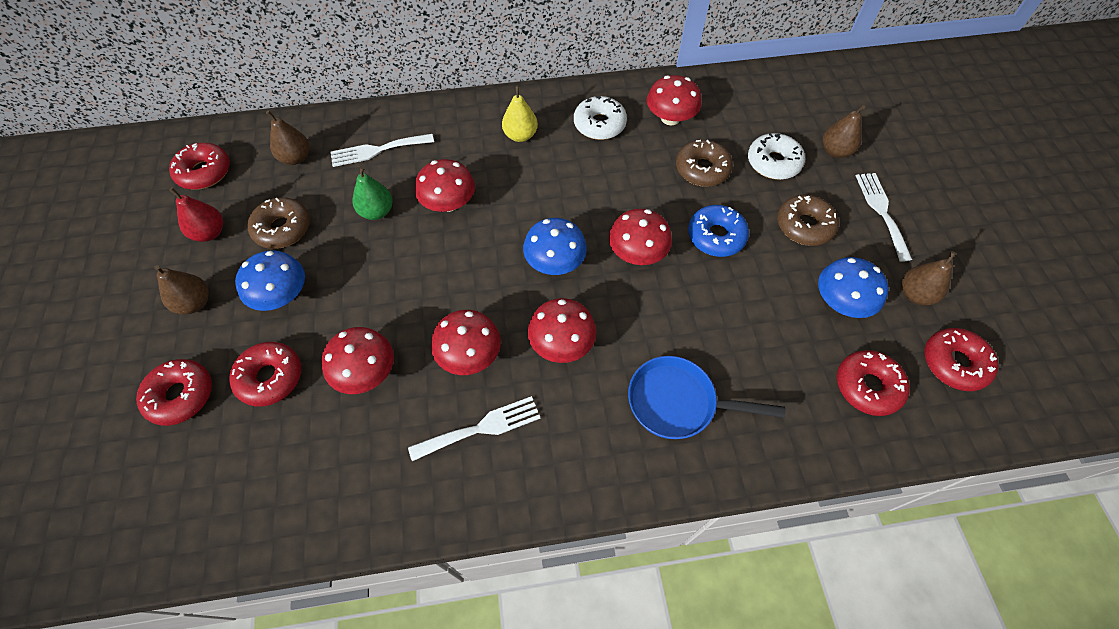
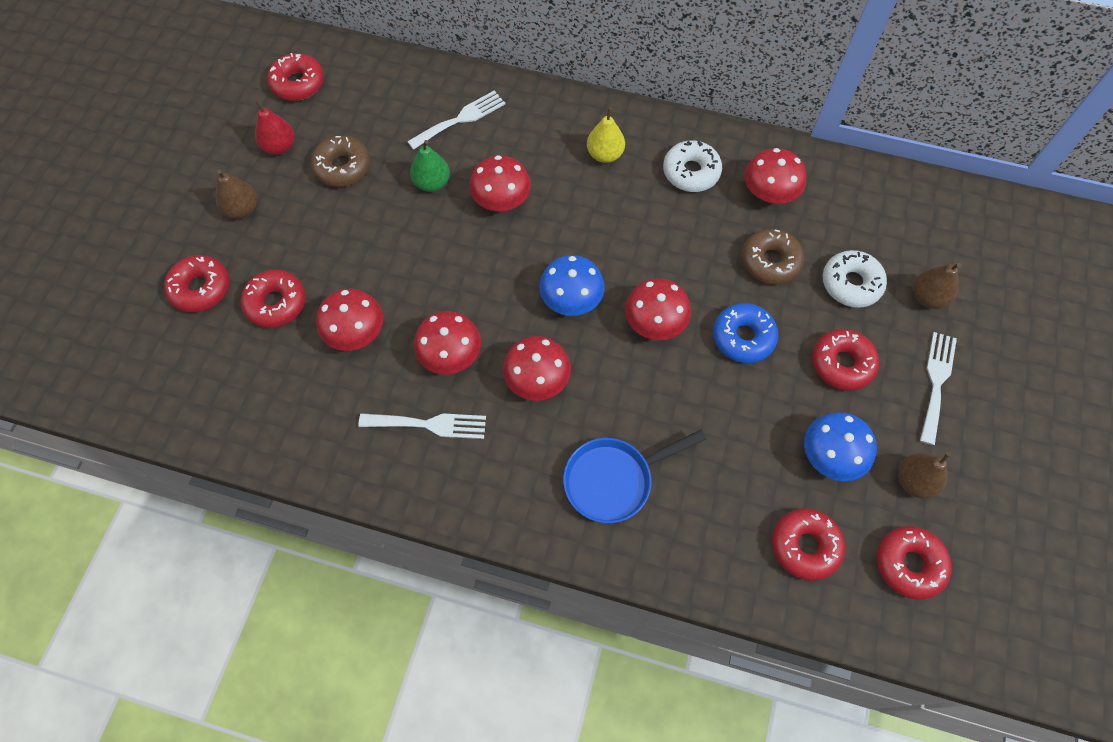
camera: 25 degrees right, 5 degrees up
(282, 295) = (316, 231): blue mushroom -> none
(296, 158) = (383, 99): brown pear -> none
(377, 150) = (460, 119): white fork -> white fork turned 135 degrees clockwise
(678, 403) = (614, 480): blue pan -> blue pan turned 60 degrees counterclockwise
(804, 226) = (842, 364): brown donut -> red donut

